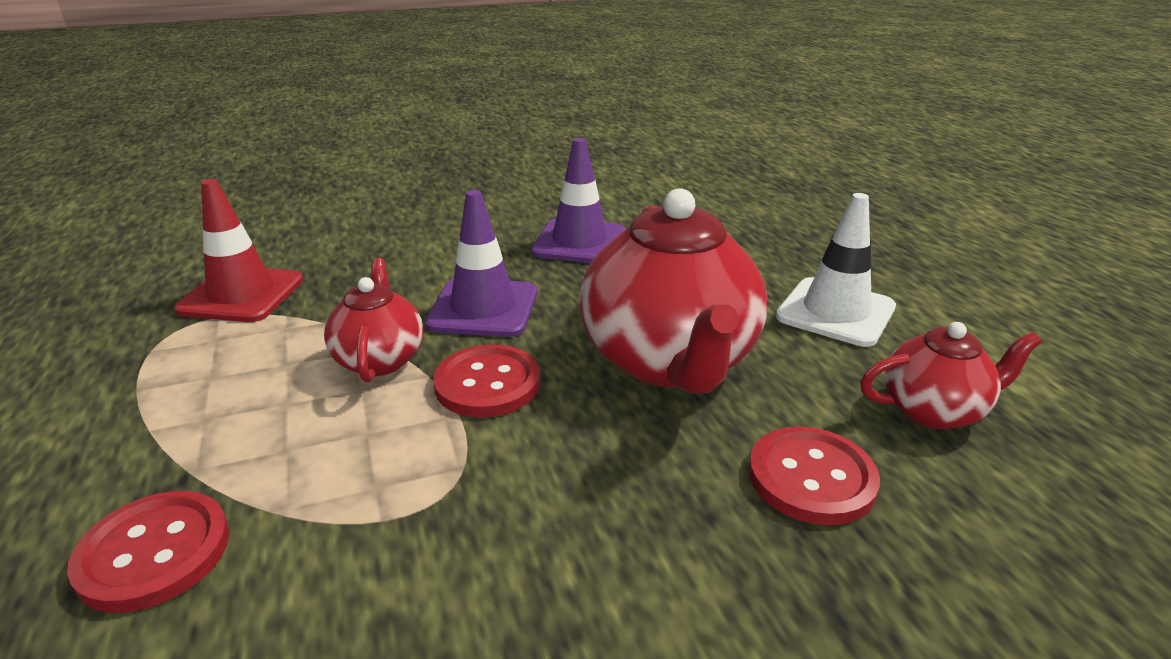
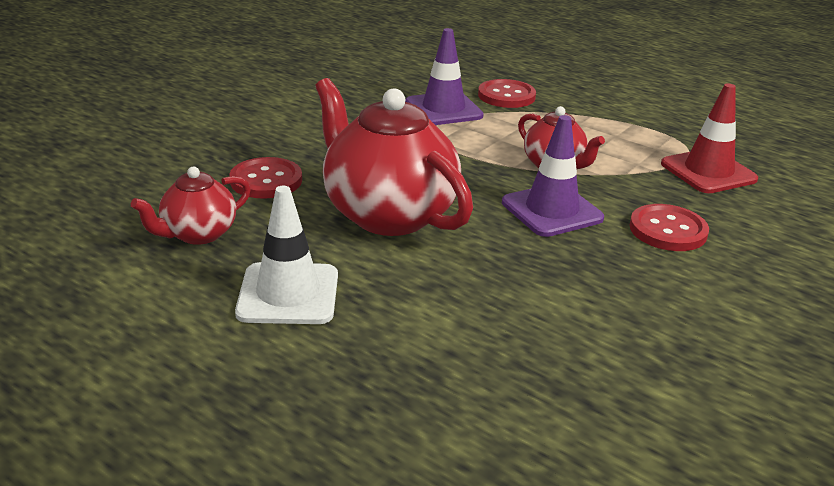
camera: 145 degrees right, 0 degrees up
(487, 384) = (477, 172): red button -> red button (668, 230)
(579, 242) = (579, 298): purple traffic cone -> purple traffic cone (443, 109)

